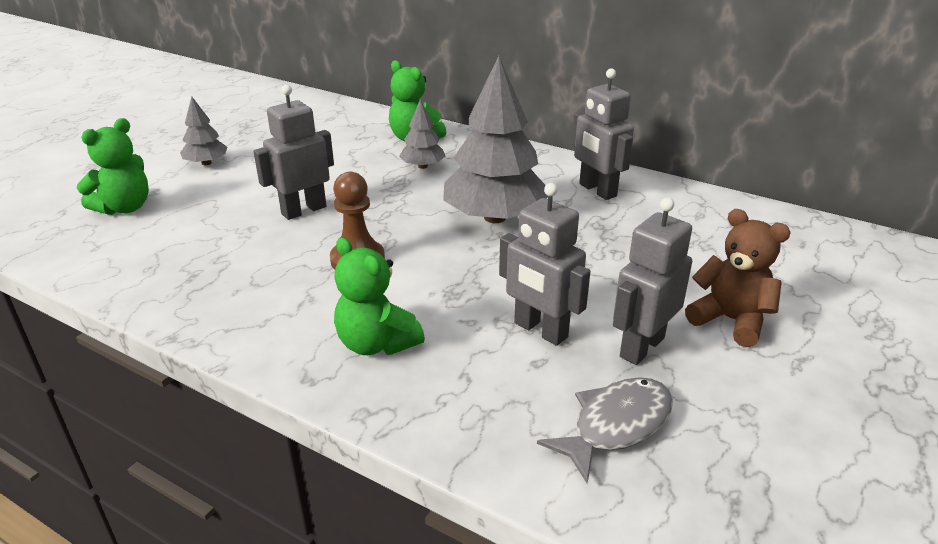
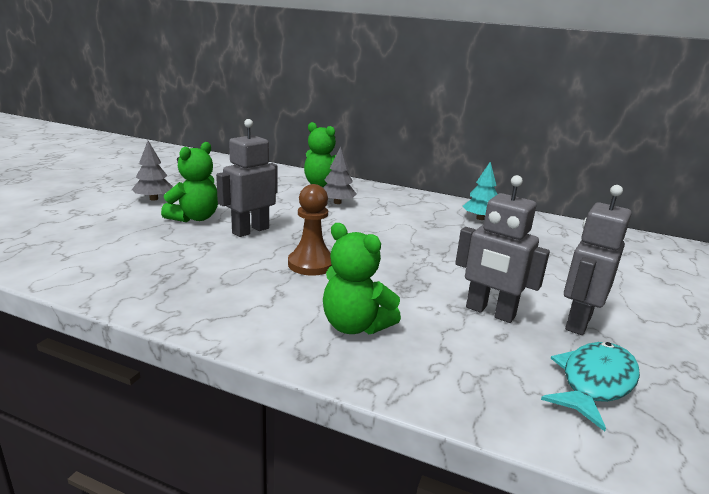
camera: 10 degrees left, 10 degrees down
(125, 208) = (87, 229): green teddy bear -> green teddy bear (194, 218)
(495, 217) = (411, 235): grey tree -> none
(597, 190) = (480, 218): grey robot -> turquoise tree
(615, 426) = (594, 383): grey fish -> turquoise fish
(730, 320) = (633, 301): brown teddy bear -> none

